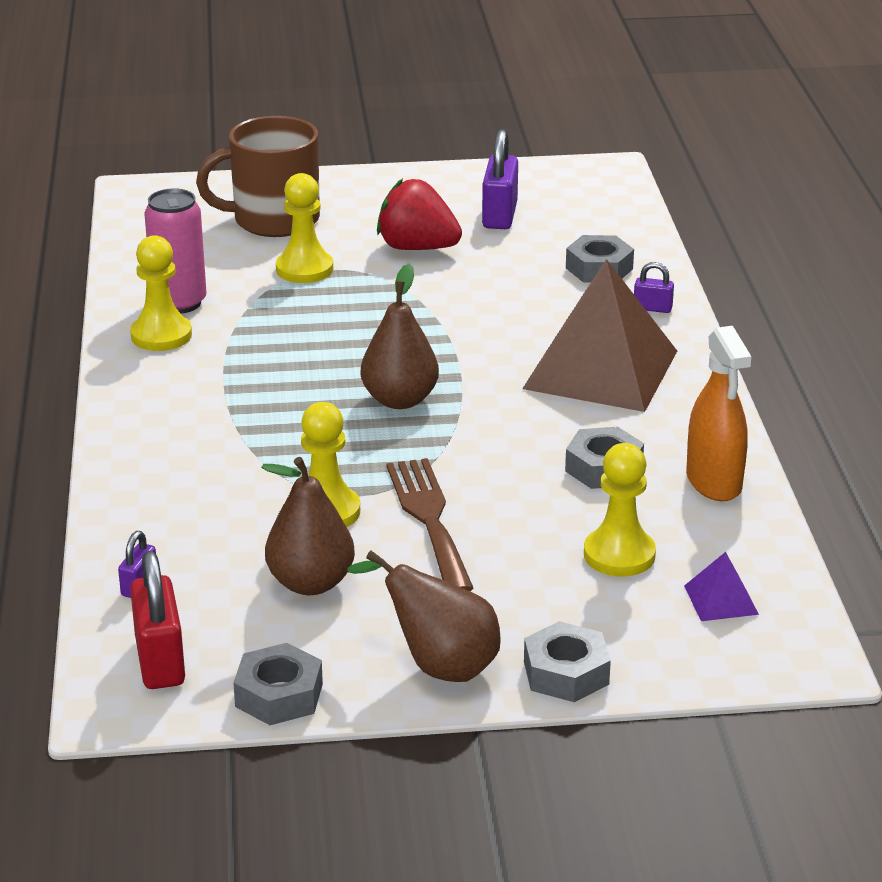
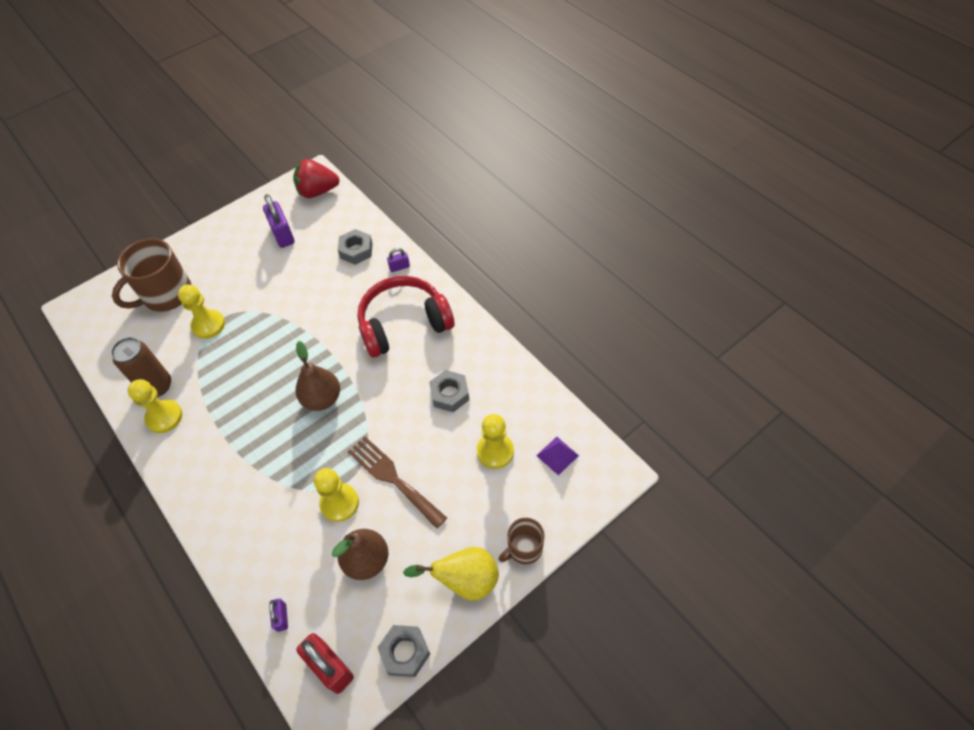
camera: 30 degrees left, 25 degrees up
(179, 303) = (157, 386): pink can -> brown can
(417, 248) = (257, 279): red strawberry -> red strawberry (317, 191)
(439, 666) = (465, 581): brown pear -> yellow pear
(566, 673) = (524, 548): grey nut -> brown mug
(601, 369) = (404, 324): brown pyramid -> red headphones
(714, 482) = (503, 376): orange spray bottle -> none

